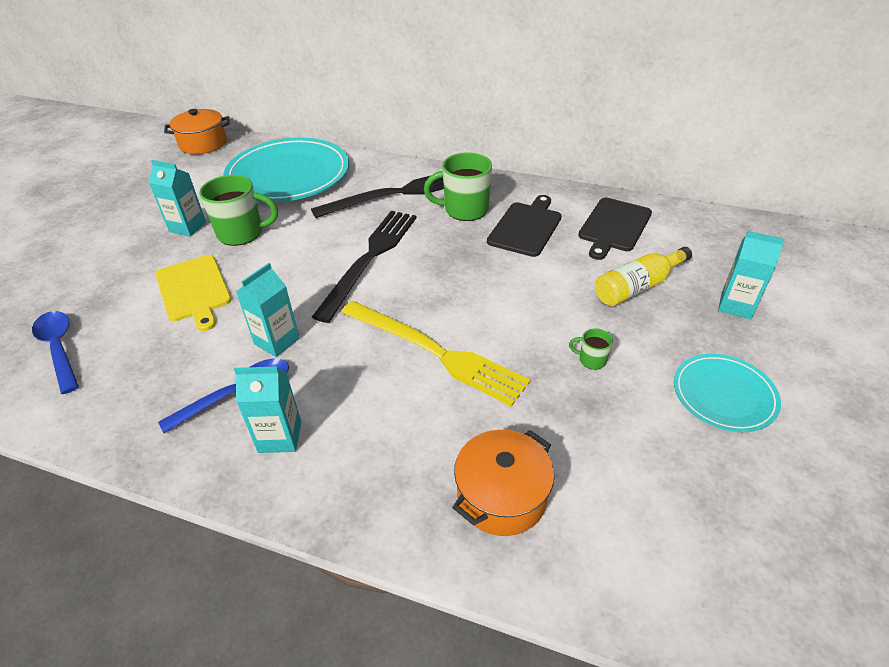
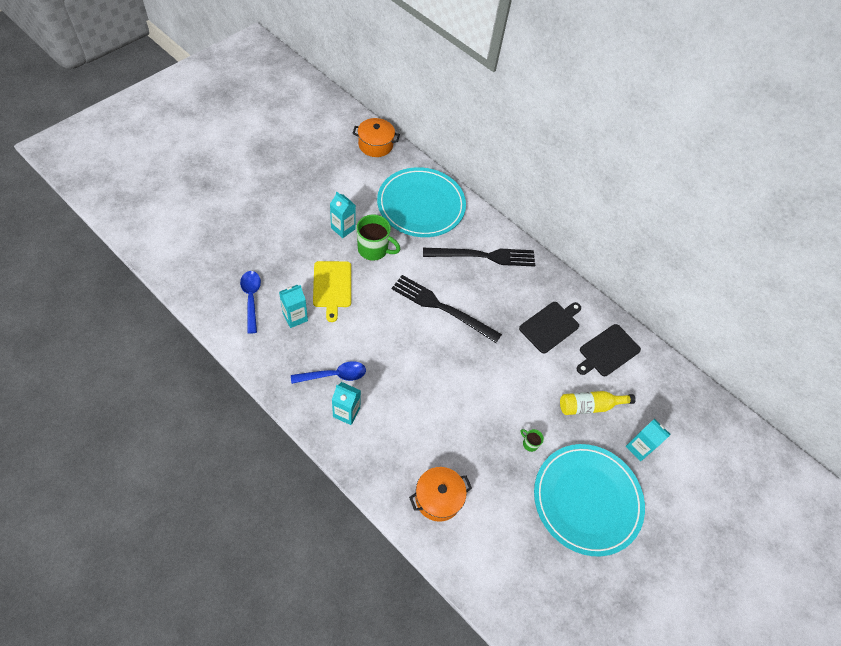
camera: 15 degrees right, 15 degrees up
(277, 341) = (365, 348): turquoise carton -> turquoise carton (295, 317)
(370, 258) = (442, 308): black fork -> black fork turned 105 degrees counterclockwise
(436, 352) = (448, 397): yellow fork -> none
(464, 210) = (520, 292): green mug -> none
(724, 395) = (587, 500): turquoise plate -> turquoise plate, size x1.89

